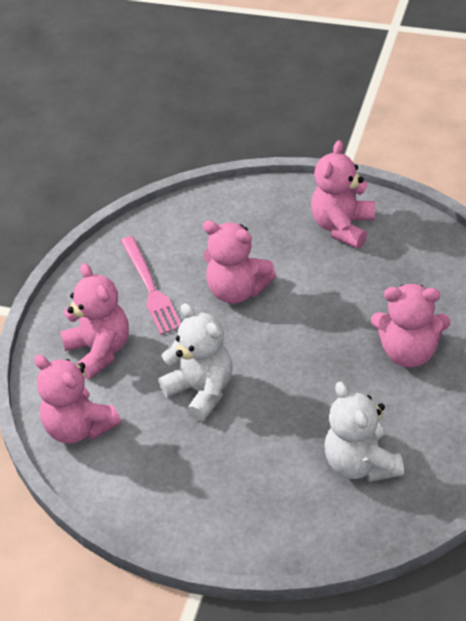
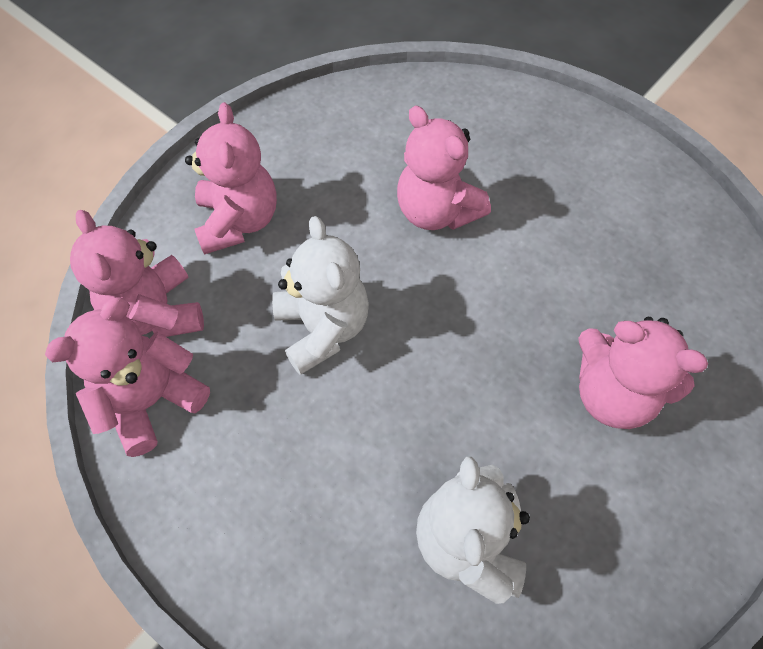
camera: 20 degrees right, 15 degrees up
(150, 288) = (339, 167): pink fork -> none
(343, 227) = (604, 180): pink teddy bear -> pink teddy bear (151, 400)

